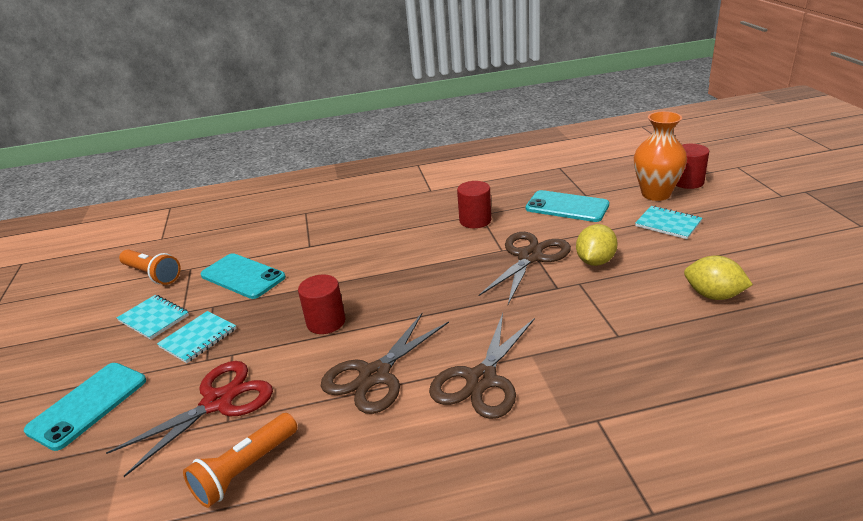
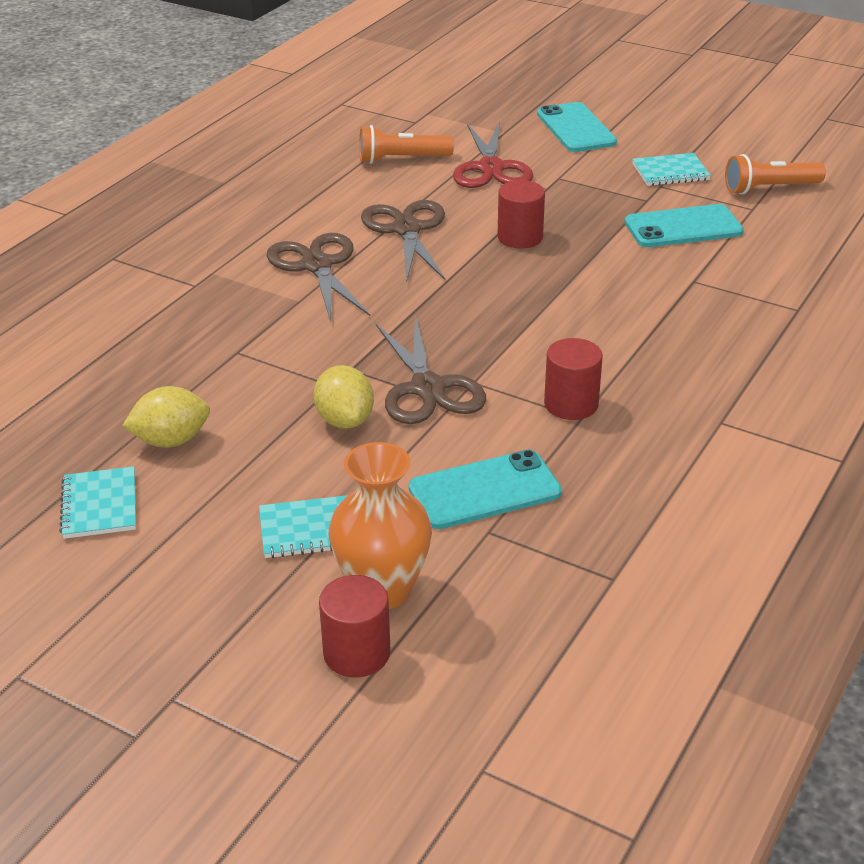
camera: 130 degrees right, 5 degrees up
(198, 338) = (598, 181): turquoise notebook -> turquoise notebook (99, 505)
(245, 470) = (401, 159): orange flashlight -> orange flashlight turned 90 degrees counterclockwise

